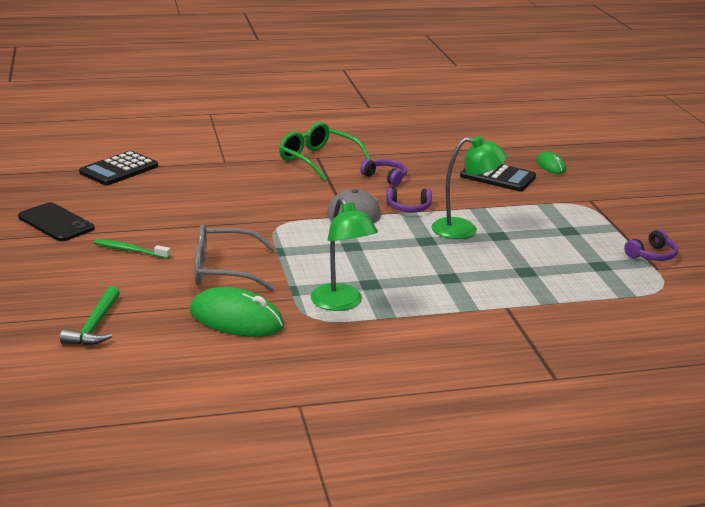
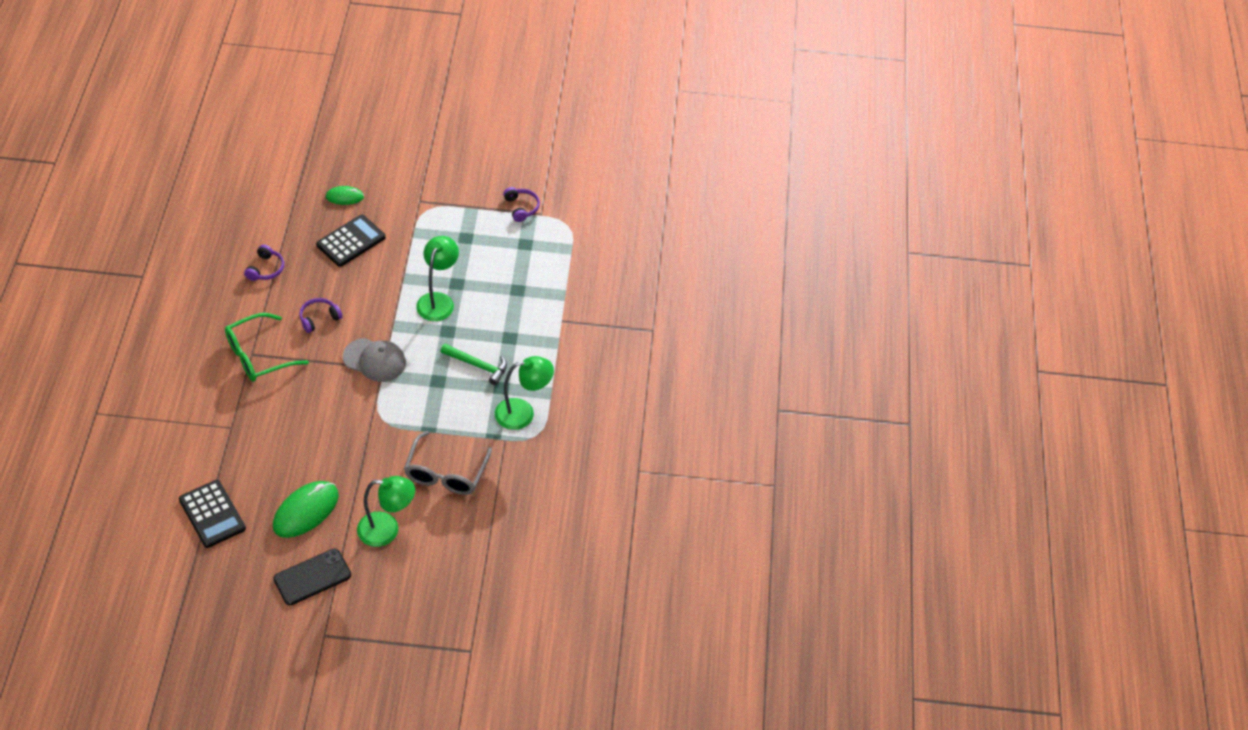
camera: 75 degrees left, 25 degrees up
(95, 326) = (501, 569): green hammer -> green hammer (478, 366)
(129, 250) = (387, 530): green toothbrush -> green lamp
(236, 319) = (522, 481): green mouse -> green mouse (306, 511)
(408, 208) = (385, 322): purple headphones -> purple headphones (266, 269)

